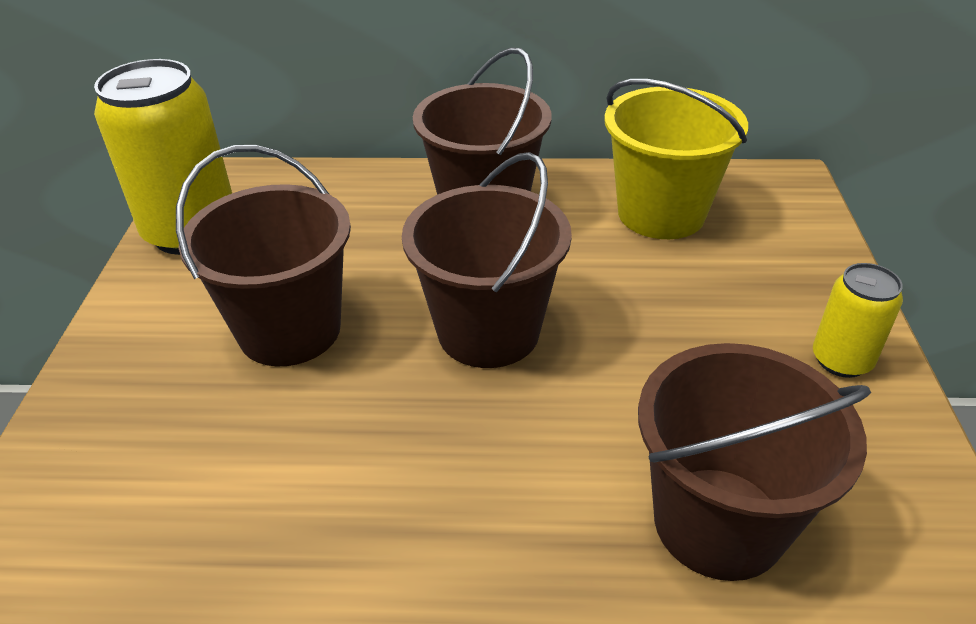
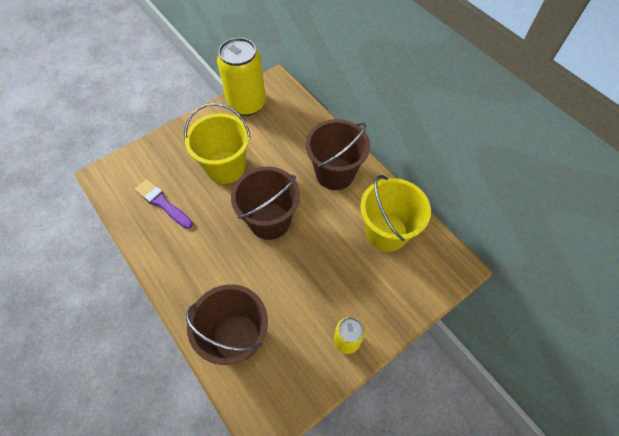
camera: 50 degrees right, 20 degrees up
(238, 480) = (162, 203): none -> purple brush
(289, 330) = (226, 167): brown bucket -> yellow bucket

